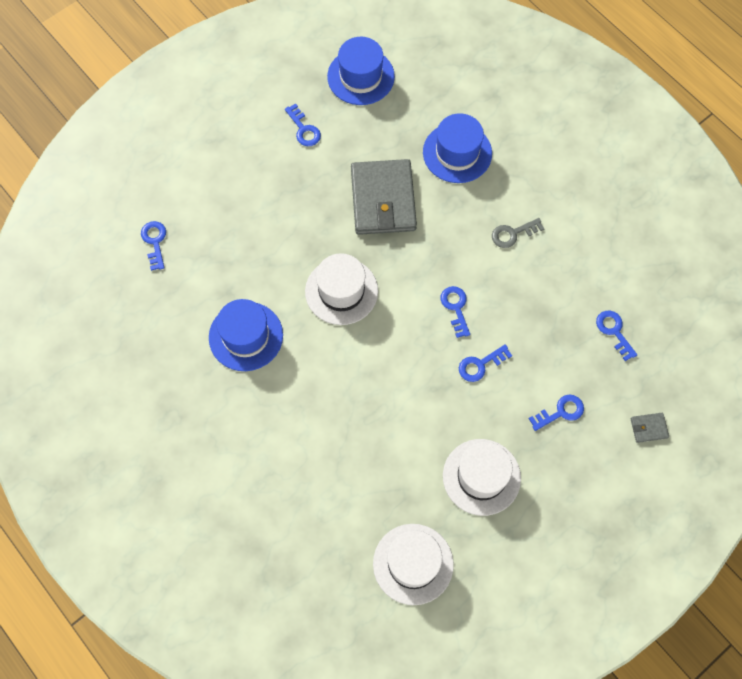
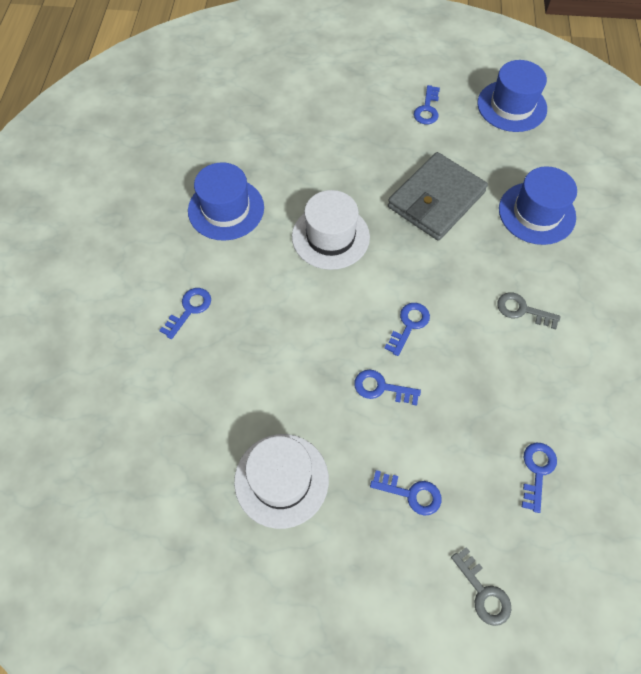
camera: 45 degrees right, 5 degrees down
(155, 242) = (238, 101): blue key -> blue key (189, 310)
(413, 564) = (147, 494): white hat -> none
(648, 428) = (483, 592): grey wallet -> grey key

